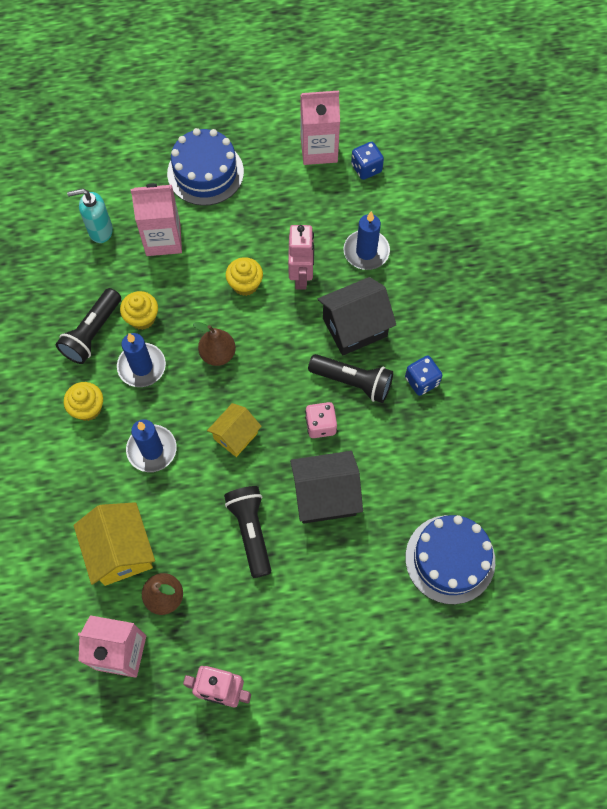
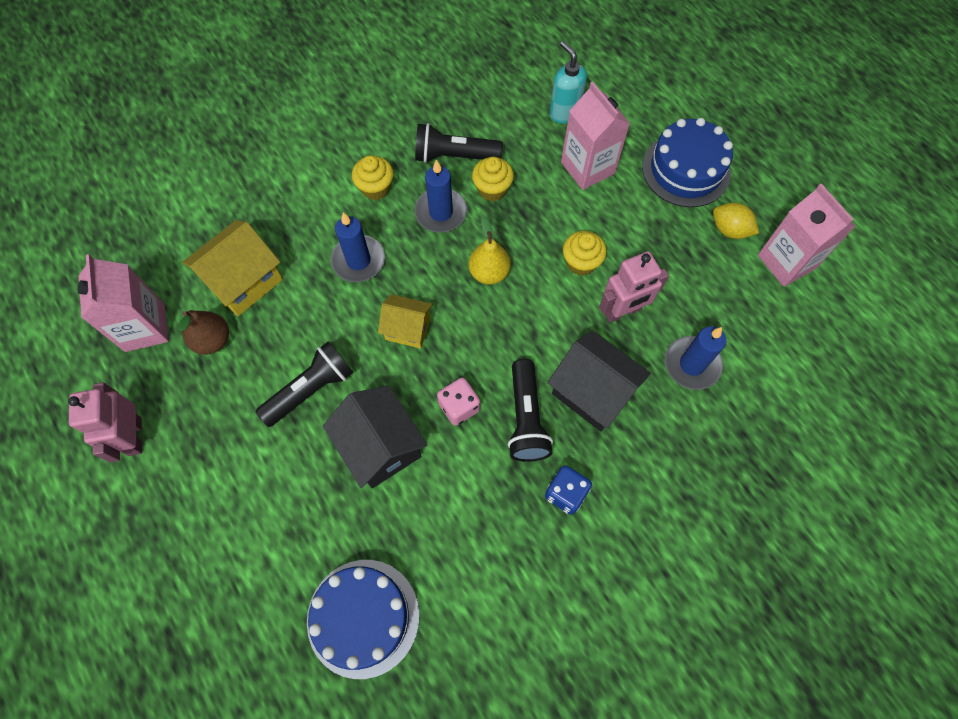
camera: 65 degrees right, 0 degrees up
(218, 354) = (489, 273): brown pear -> yellow pear
(273, 171) = (729, 230): none -> yellow lemon
(366, 168) = (796, 319): blue dice -> none

